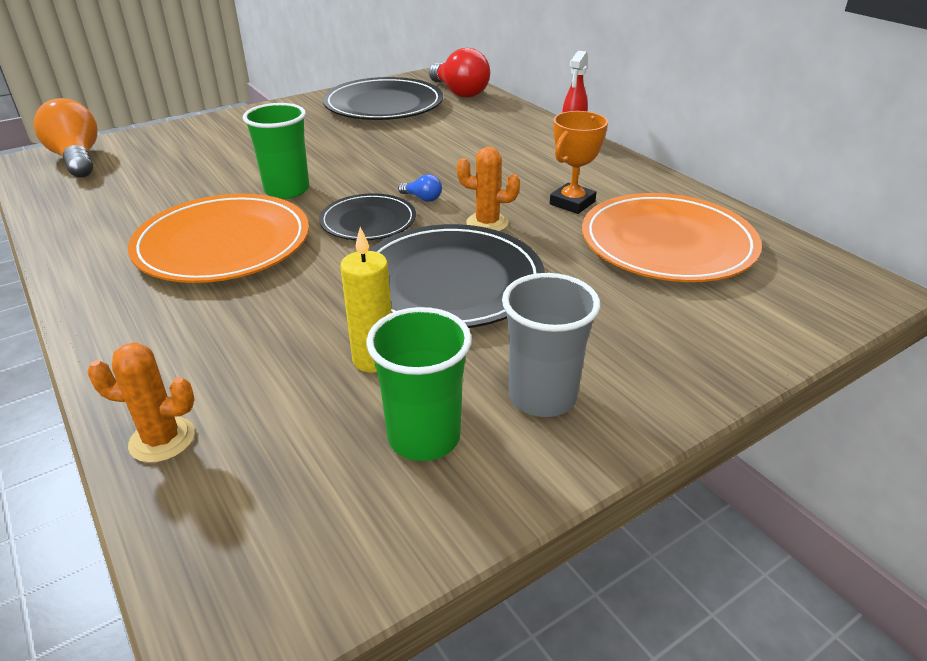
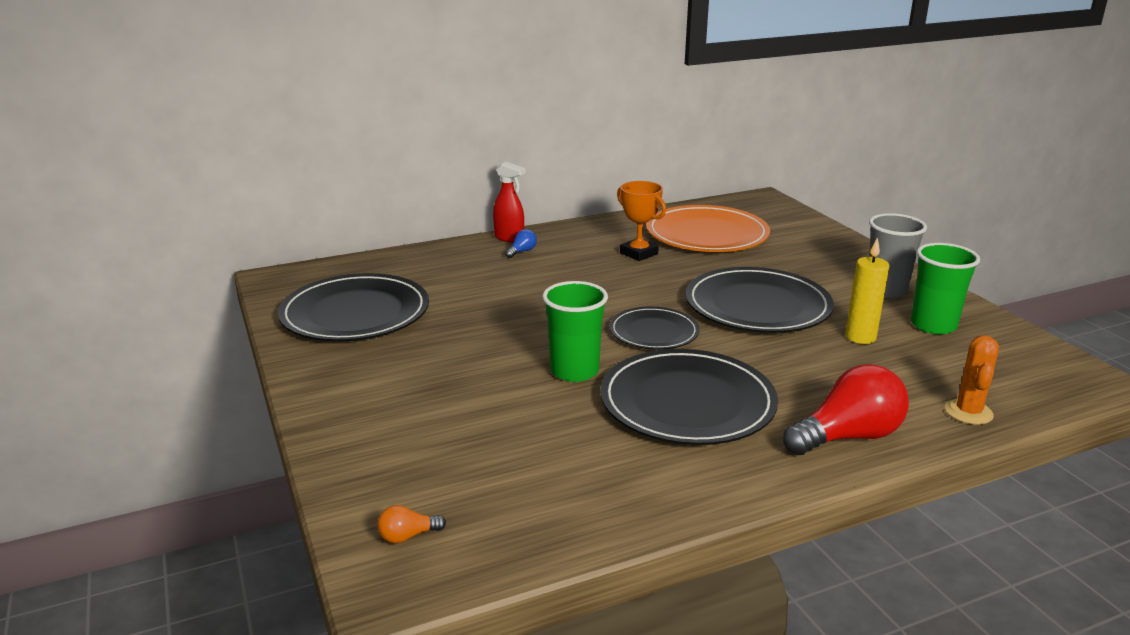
camera: 80 degrees left, 10 degrees down
(77, 159) = (408, 536): orange light bulb -> orange light bulb, size x0.43
(223, 244) = (687, 402): orange plate -> black plate
(422, 198) = (614, 307): blue light bulb -> blue light bulb (522, 252)
(459, 92) = (349, 272): red light bulb -> red light bulb (847, 437)
(487, 223) = (666, 286): orange cactus -> none

